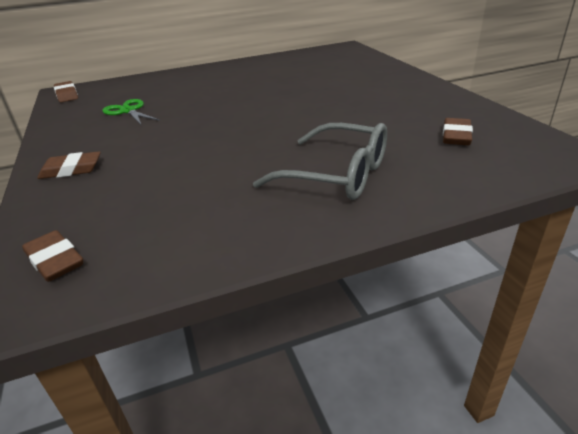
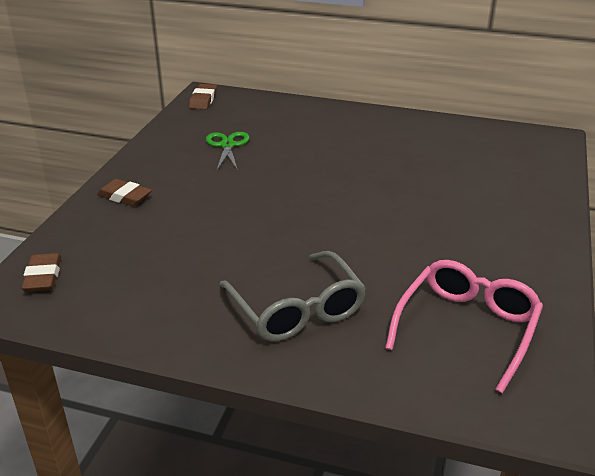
camera: 35 degrees right, 0 degrees up
(456, 136) = (467, 328): brown eraser -> pink glasses

